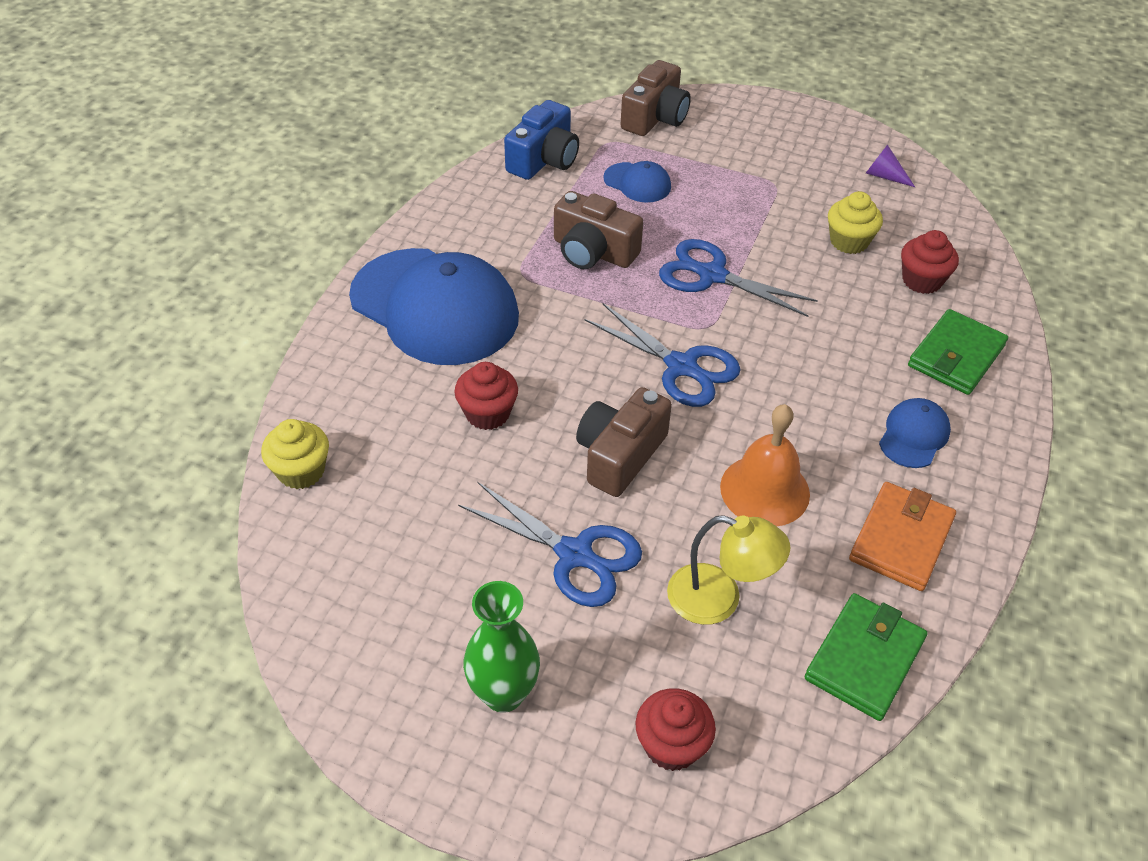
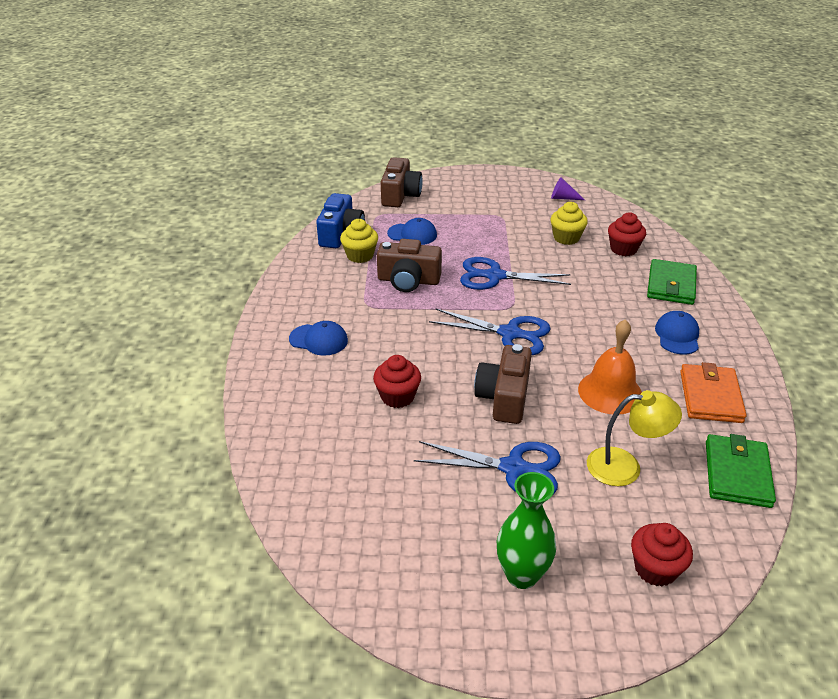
camera: 20 degrees left, 10 degrees down
(301, 471) = (282, 473): yellow cupcake -> yellow cupcake (360, 255)
(435, 307) = (319, 340): blue cap -> blue cap, size x0.44

